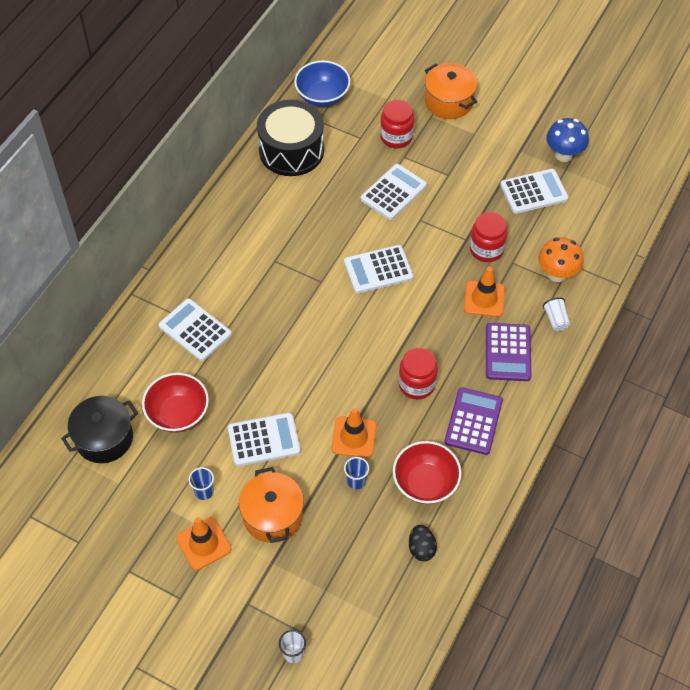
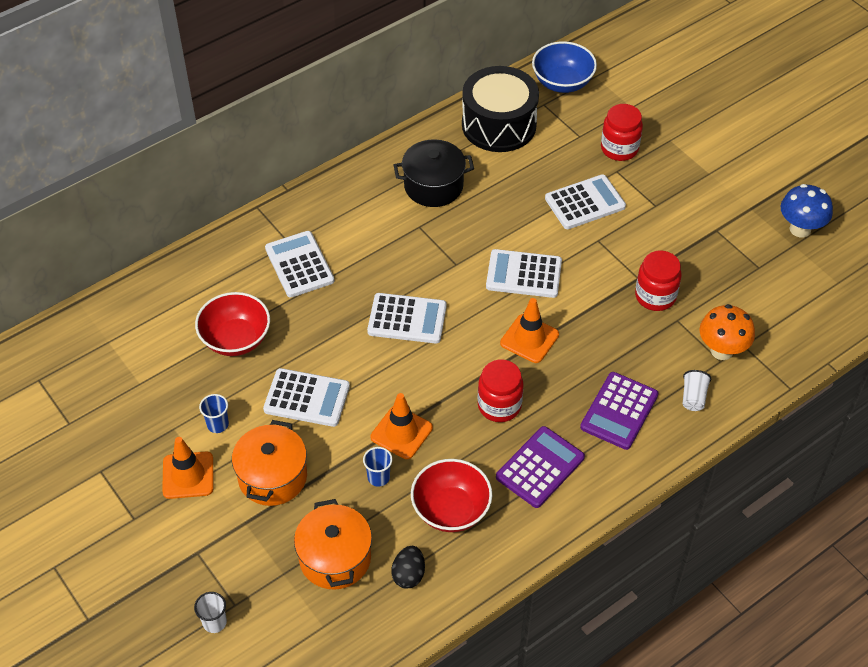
camera: 25 degrees right, 5 degrees down
(104, 438) = (151, 334): black pot -> black pot (433, 186)
(449, 102) = (698, 132): orange pot -> orange pot (335, 558)
(484, 299) = (623, 346): orange traffic cone -> orange traffic cone (529, 339)
(533, 192) = (743, 255): white calculator -> white calculator (407, 319)

